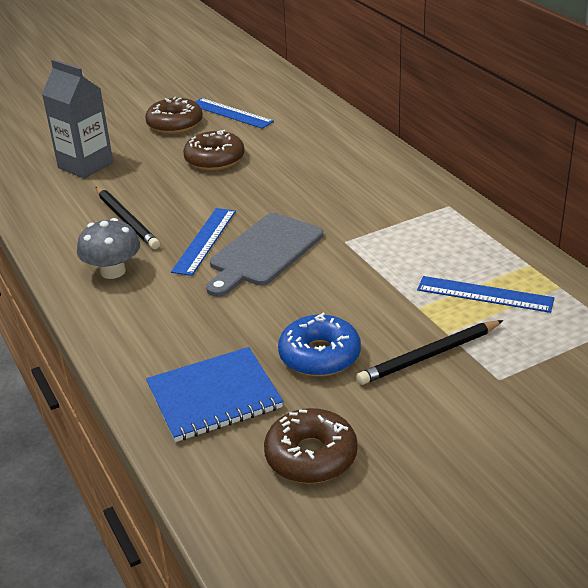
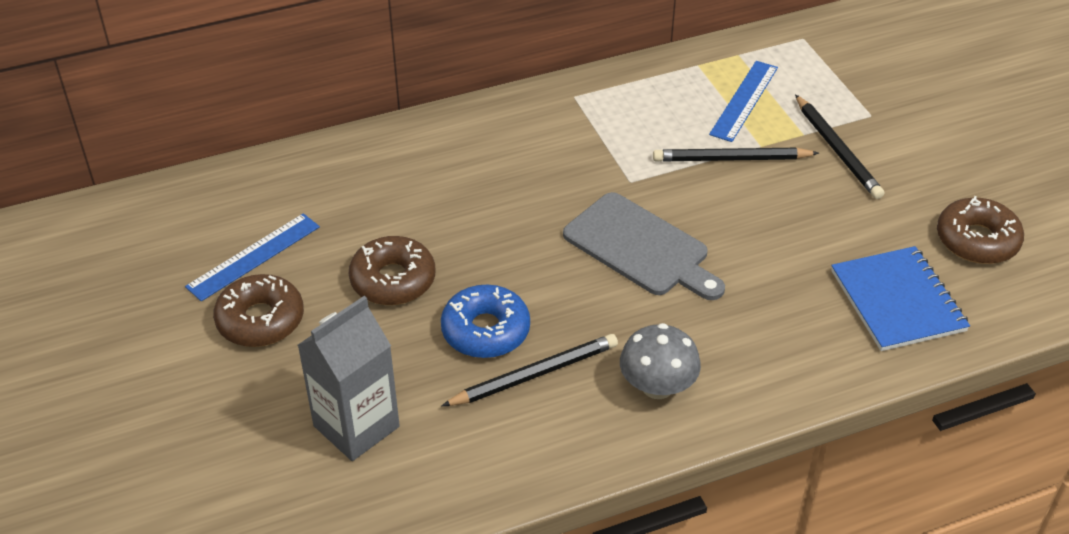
camera: 85 degrees left, 10 degrees up
(205, 241) = (603, 298): blue ruler -> none
(319, 355) = (834, 221): blue donut -> blue donut (485, 331)
(392, 291) = (731, 159): none -> black pencil

